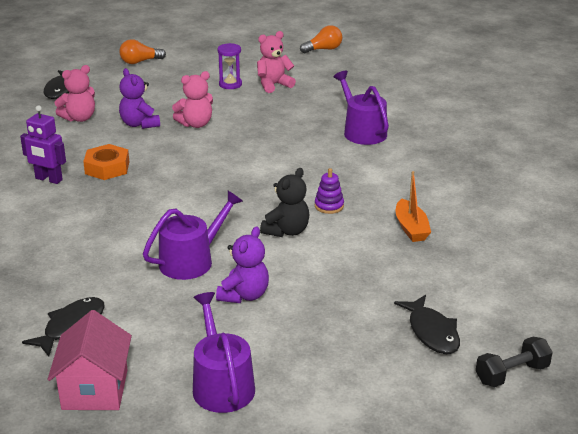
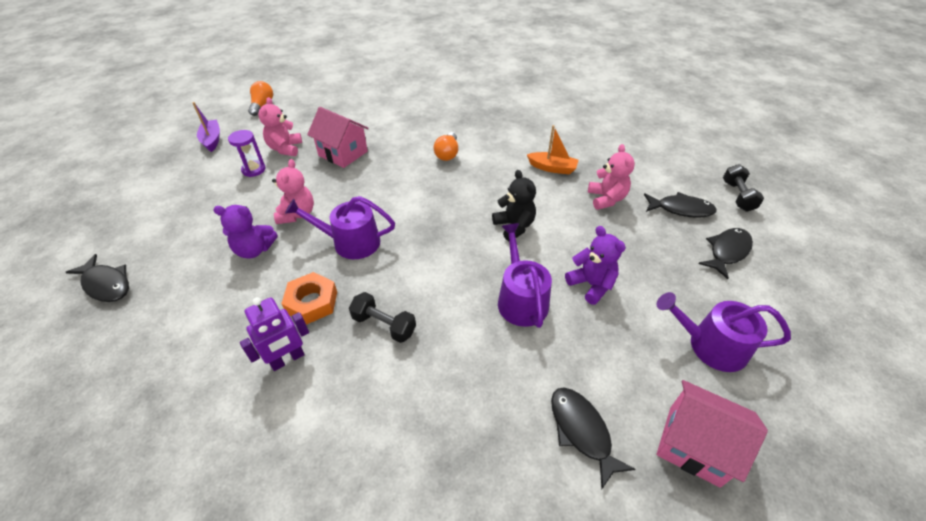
camera: 60 degrees left, 15 degrees up
(79, 118) = (188, 290): pink teddy bear -> pink teddy bear (606, 199)
(109, 205) = (384, 325): none -> black dumbbell
(140, 62) = (133, 206): orange light bulb -> orange light bulb (447, 154)
(248, 52) = (212, 140): none -> purple boat
(298, 112) = (343, 153): none -> pink house
(329, 206) = (495, 192): purple stacking toy -> none
(362, 131) = (405, 137): purple watering can -> purple watering can (350, 242)
(385, 378) = (727, 251): none -> black fish

